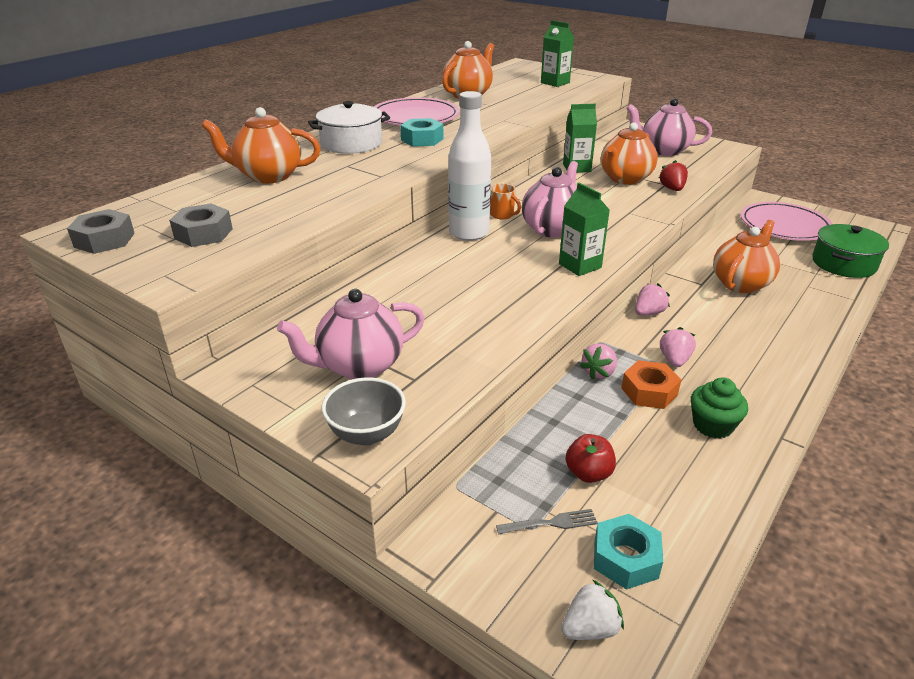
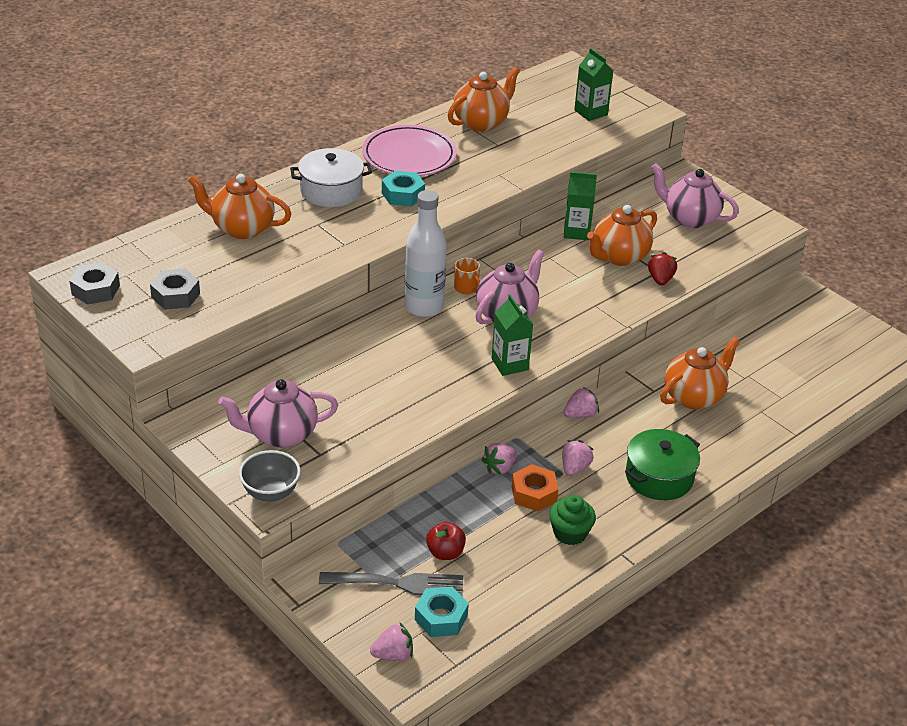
camera: 10 degrees right, 5 degrees up
(551, 523) = (398, 583): grey fork -> grey fork, size x1.86
(590, 628) = (393, 655): white strawberry -> pink strawberry
(784, 226) = (795, 331): pink plate -> none
(843, 264) = (820, 391): green pot -> green pot (659, 477)

